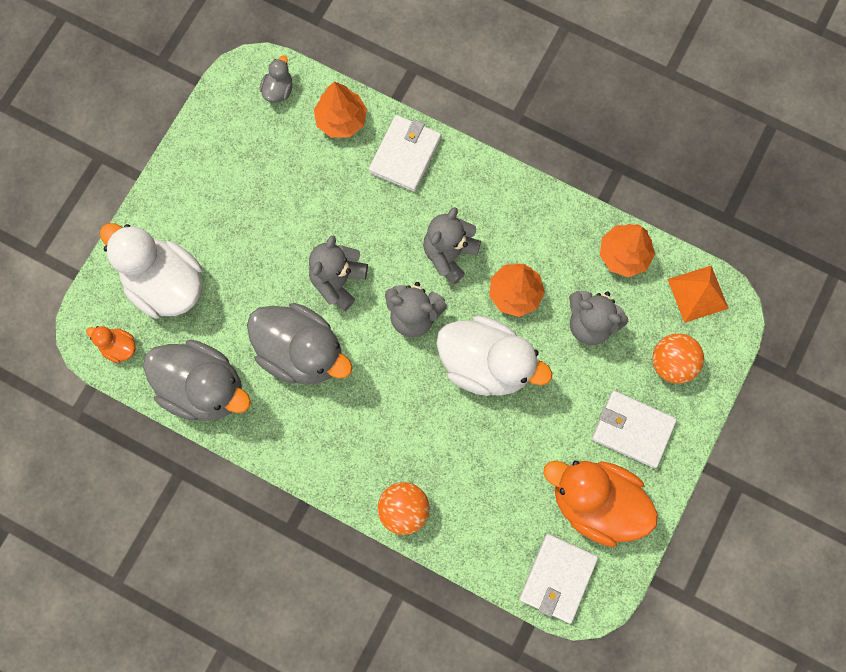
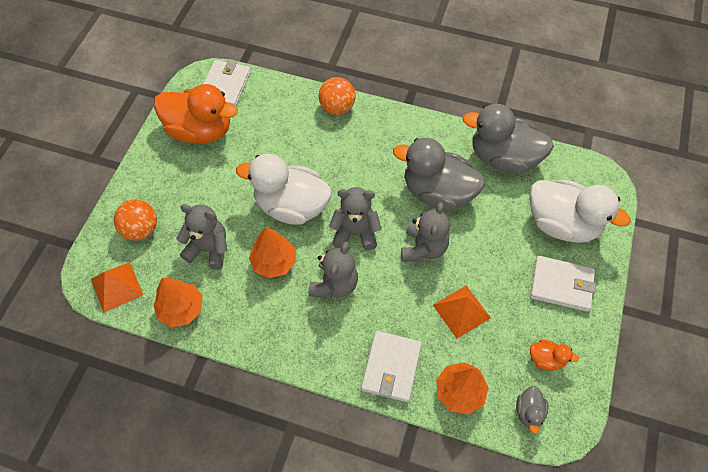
camera: 170 degrees right, 15 degrees down
(119, 347) = (577, 175): orange duck -> orange duck (546, 359)
(315, 200) = (461, 311): none -> orange pyramid
(632, 430) = (173, 179): white wallet -> white wallet (561, 285)

